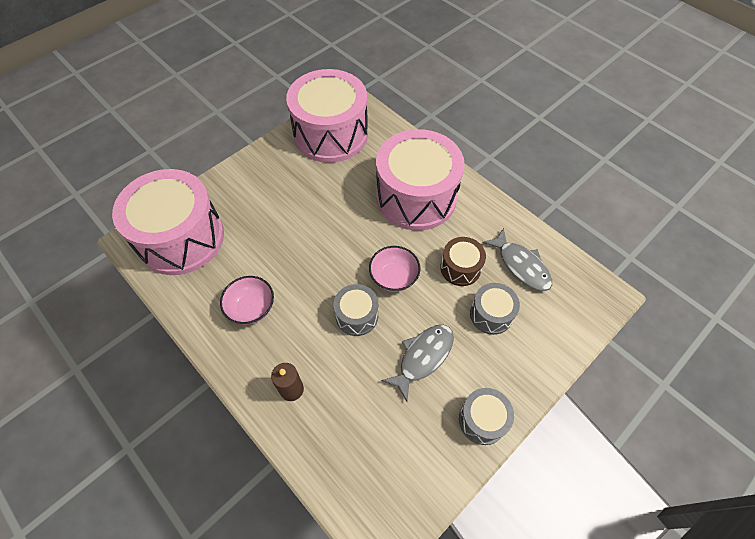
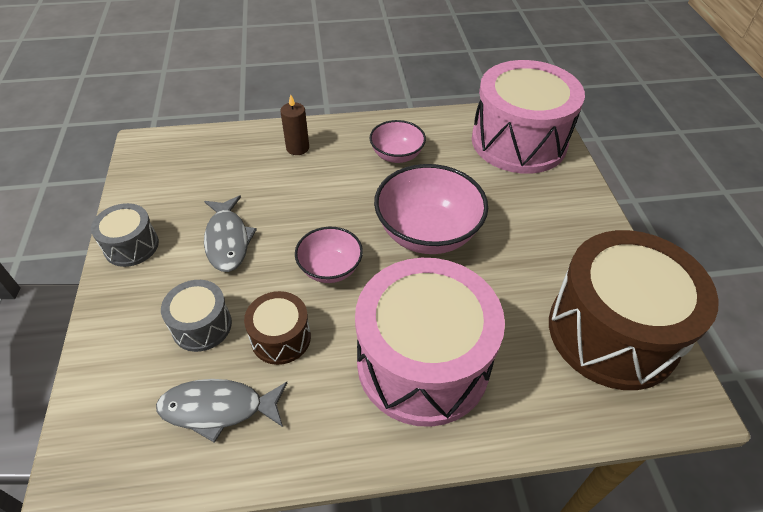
camera: 125 degrees right, 10 degrees down
(321, 243) = (427, 233): none -> pink bowl
(331, 134) = (612, 332): pink drum -> brown drum
(357, 316) = (318, 217): grey drum -> none

